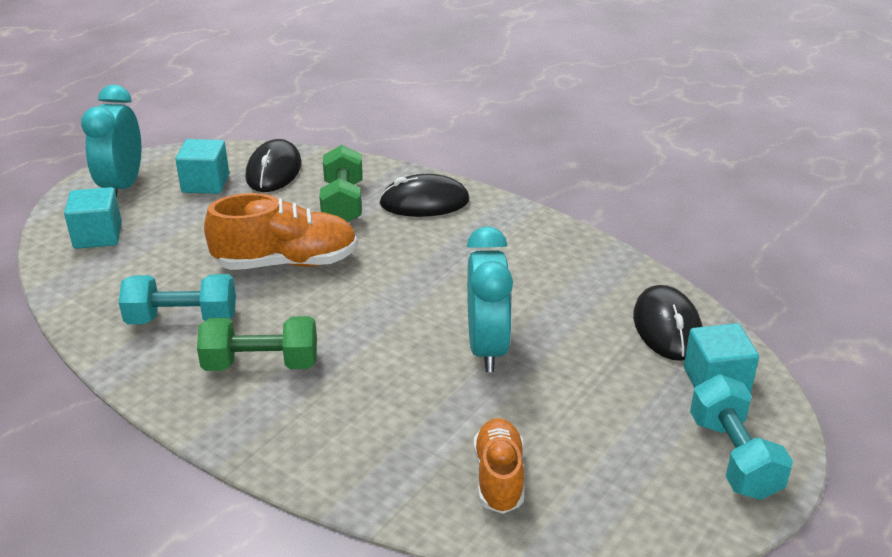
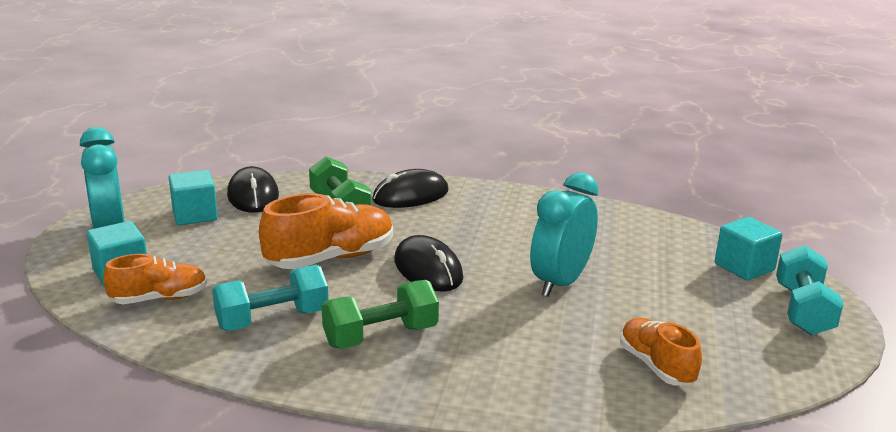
camera: 25 degrees left, 10 degrees down
(108, 271) = (159, 298): none -> orange shoe
(487, 348) = (560, 283): turquoise clock -> turquoise clock turned 120 degrees counterclockwise
(667, 327) = (677, 241): black mouse -> black mouse (428, 269)
(733, 457) = (803, 310): turquoise dumbbell -> turquoise dumbbell turned 45 degrees clockwise

